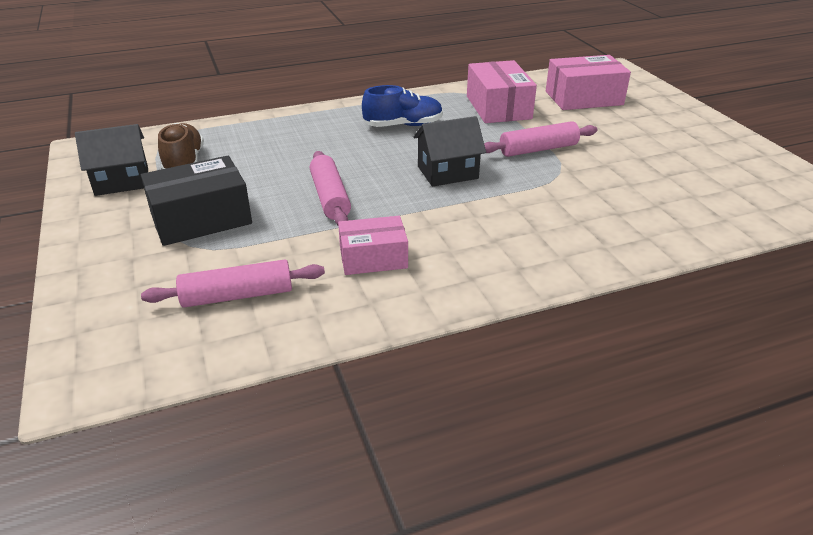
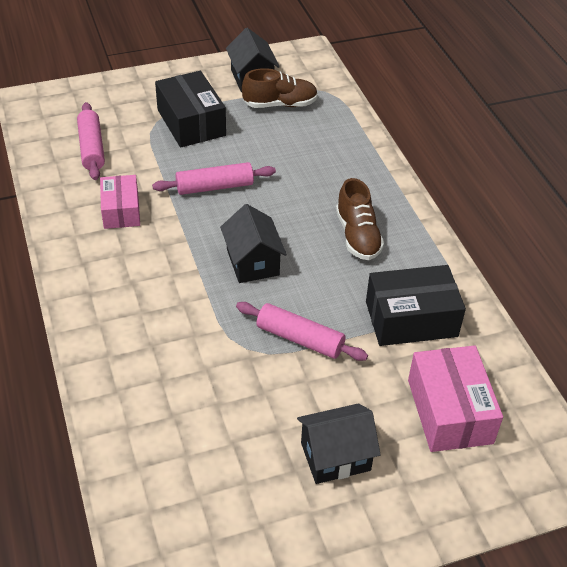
camera: 90 degrees right, 10 degrees up
(403, 125) = (357, 236): blue shoe -> brown shoe
(498, 107) = (411, 319): pink box -> black box
(538, 149) = (300, 339): pink rolling pin -> pink rolling pin turned 45 degrees counterclockwise
(650, 136) = (335, 456): none -> black house

